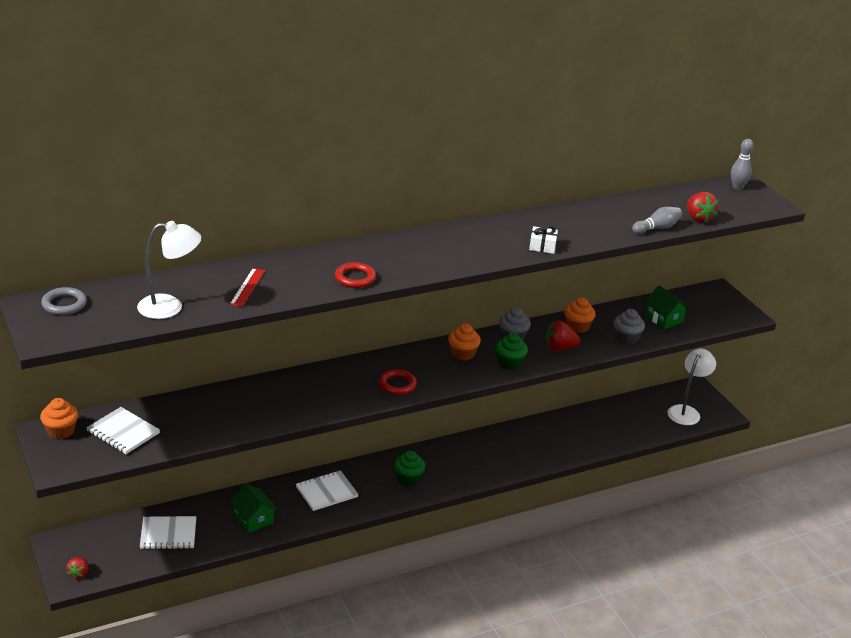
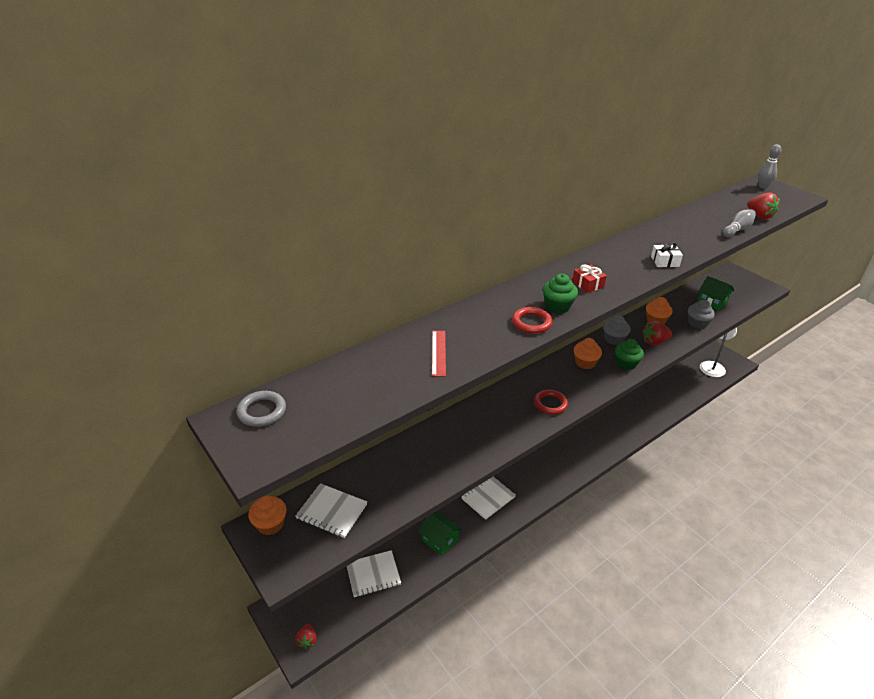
camera: 10 degrees left, 5 degrees up
(170, 307) = (374, 391): white lamp -> none
(408, 478) = (546, 469): green cupcake -> green cupcake (557, 306)
(440, 254) = (588, 284): none -> red gift

